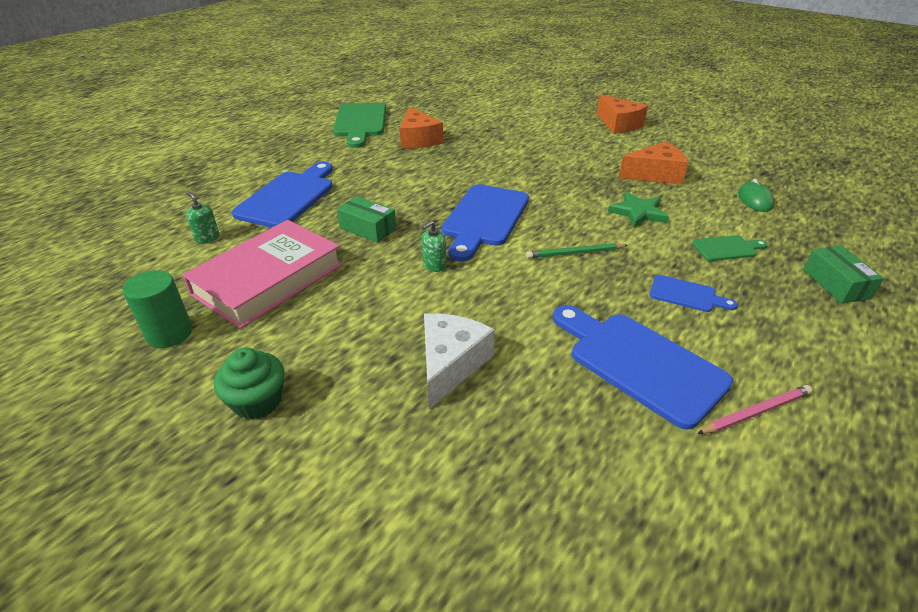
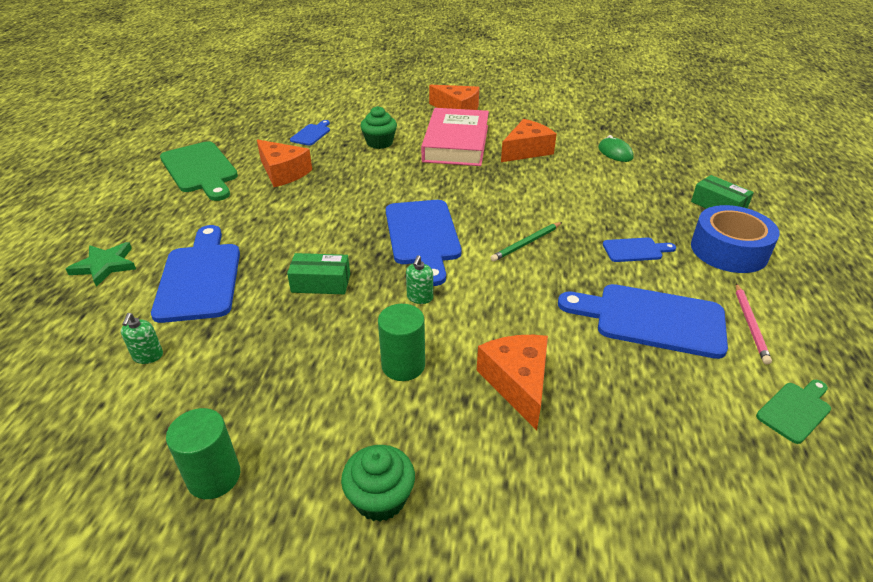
camera: 30 degrees left, 0 degrees up
(207, 238) = (148, 356): green soap dispenser -> green soap dispenser turned 105 degrees counterclockwise
(268, 279) = (267, 374): pink book -> pink book (456, 143)
(370, 312) = (403, 365): none -> green cylinder
(450, 364) = (517, 383): white cheese -> orange cheese
(468, 116) = (311, 134): none -> blue cutting board
(519, 135) = (379, 143): none -> green cupcake
(638, 212) = (542, 190): green star -> green star (105, 265)
(727, 248) = (630, 201): green cutting board -> green cutting board (795, 410)
(756, 412) = (750, 324): pink pencil -> pink pencil turned 150 degrees clockwise
(804, 331) = (729, 250): none -> blue tape

